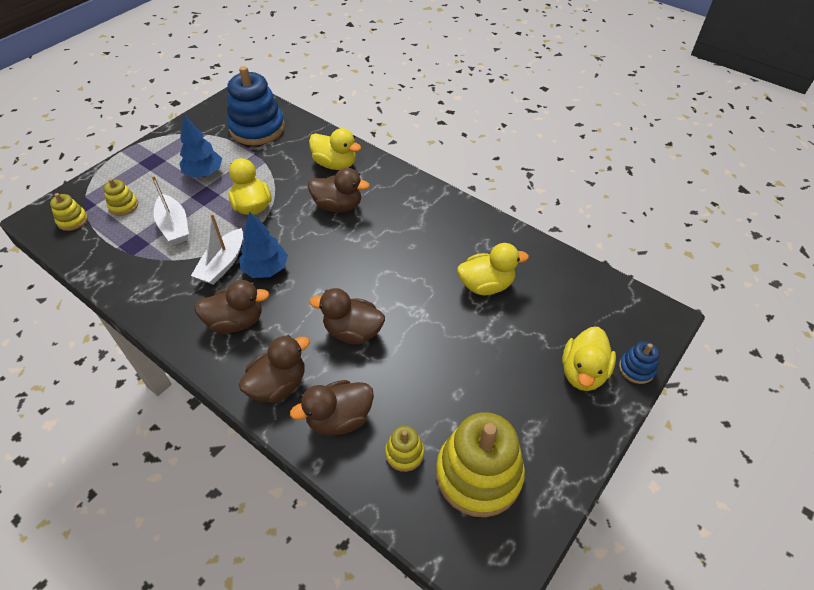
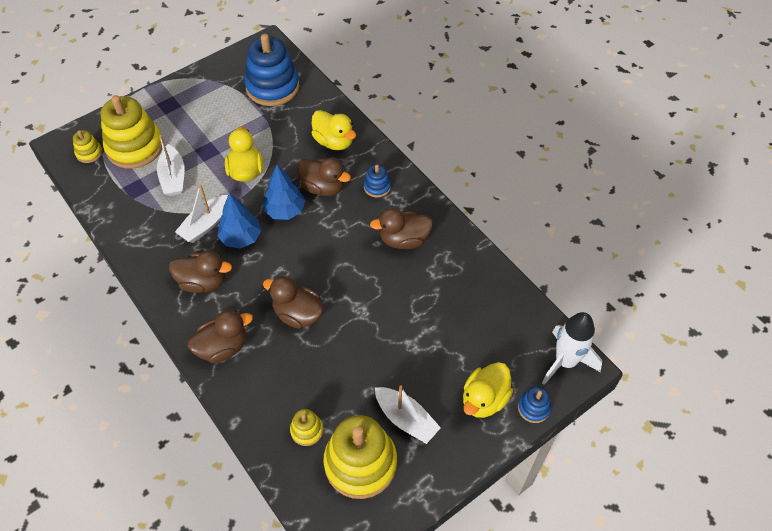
camera: 15 degrees right, 5 degrees up
(123, 206) = (135, 147): yellow stacking toy -> yellow stacking toy, size x2.17
(204, 173) = (212, 127): blue tree -> blue tree (285, 210)
(339, 418) = (263, 388): brown duck -> brown duck (403, 240)
(393, 195) = (377, 187): none -> blue stacking toy
(486, 285) = (430, 297): yellow duck -> none
(509, 413) = (406, 419): none -> white boat
(646, 316) = (565, 361): none -> white rocket

